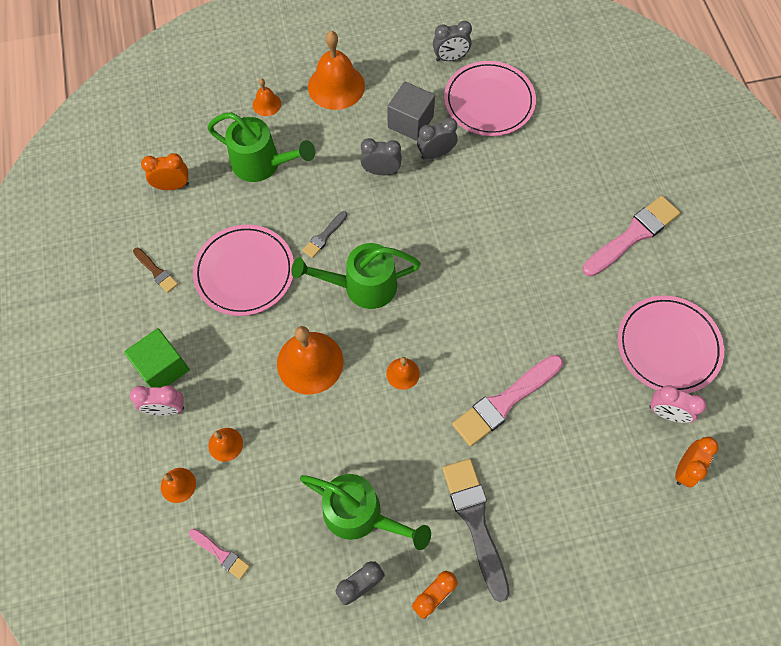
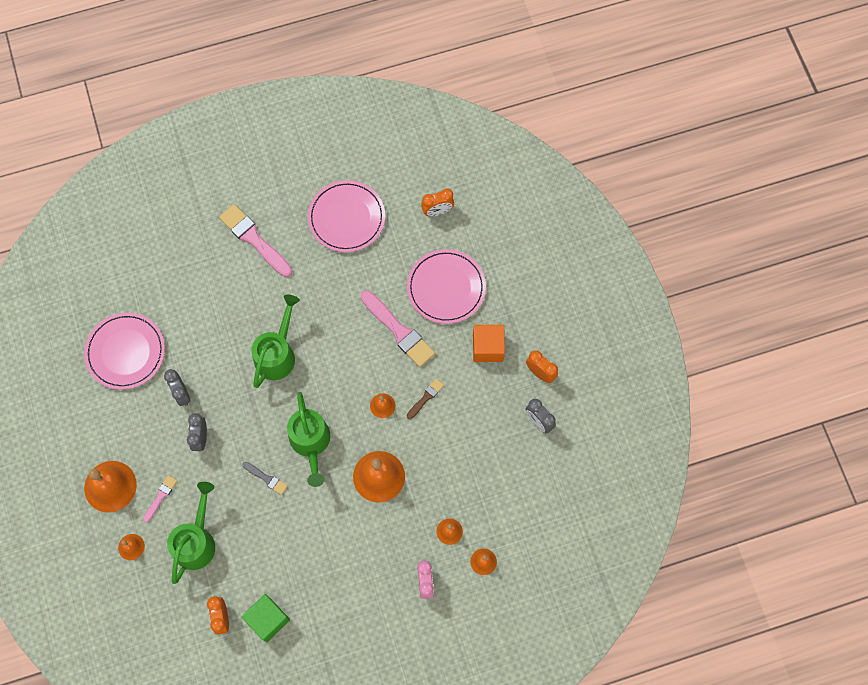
camera: 95 degrees left, 5 degrees up
(156, 271) = (307, 615): brown brush -> brown brush (426, 398)
(162, 367) = (392, 592): green cube -> green cube (268, 619)
(221, 554) = (529, 521): pink brush -> pink brush (160, 497)
(244, 272) = (303, 540): pink plate -> pink plate (446, 288)
(361, 515) = (491, 426): green watering can -> green watering can (277, 353)
(410, 122) = (149, 417): grey cube -> none
(450, 58) = (77, 387): grey clock -> none
(475, 521) = (488, 348): grey brush -> orange cube
(666, 413) = (398, 221): pink clock -> none
(685, 469) = (437, 211): orange clock -> orange clock turned 135 degrees clockwise

